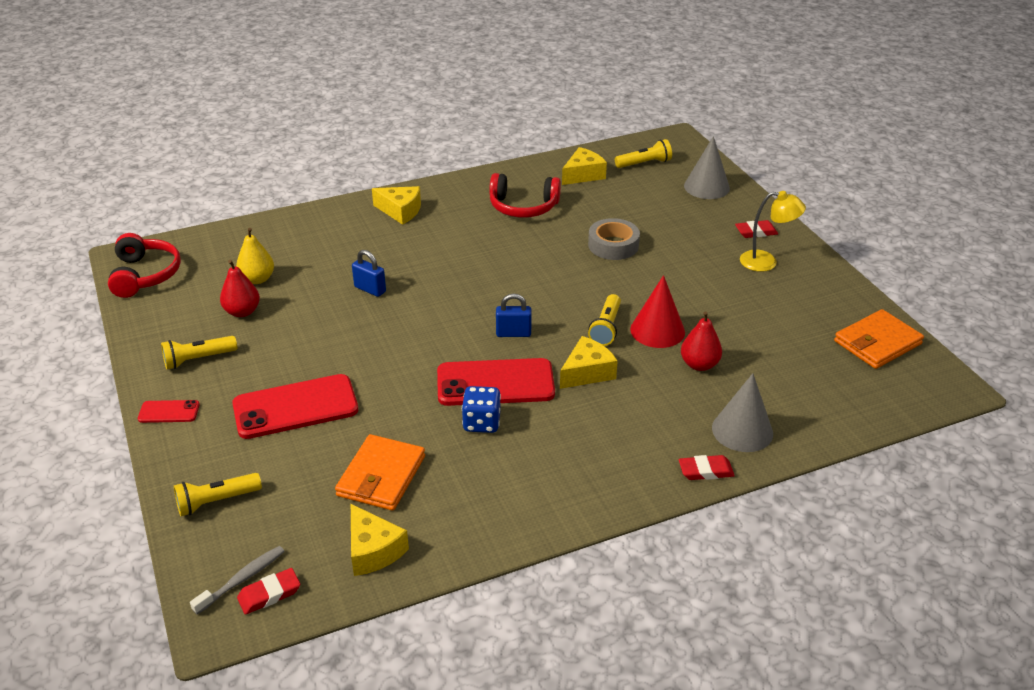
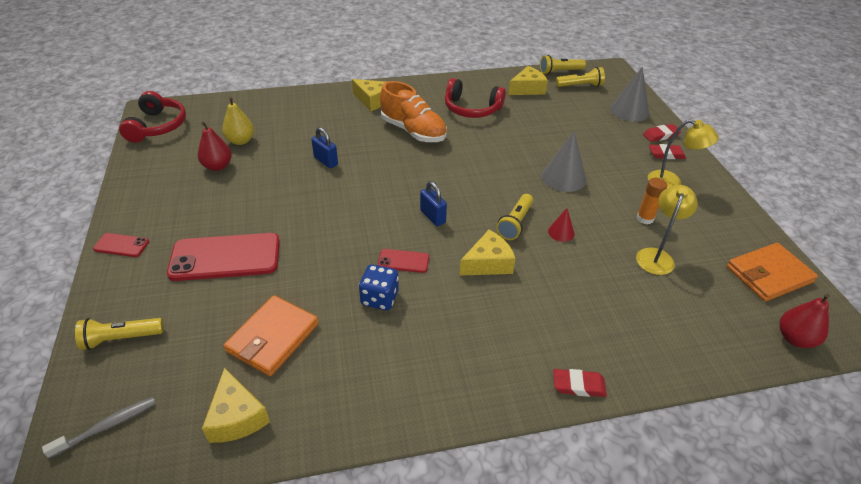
camera: 10 degrees right, 5 degrees up
(198, 359) = (166, 202): yellow flashlight -> yellow flashlight (560, 71)
(269, 594) = (124, 448): red eraser -> red eraser (660, 135)
(462, 242) = (413, 131): none -> orange shoe
(495, 383) = (403, 261): red phone -> red phone, size x0.48
(513, 333) = (432, 217): blue padlock -> blue padlock turned 45 degrees clockwise
(613, 245) = (539, 150): grey tape -> none
(657, 330) = (561, 232): red cone -> red cone, size x0.53
(699, 364) = (593, 271): red pear -> red pear (794, 338)
(742, 430) = (623, 346): grey cone -> grey cone (563, 177)
(744, 304) = (645, 218): none -> orange glue stick
(762, 340) = (656, 256): none -> yellow lamp

